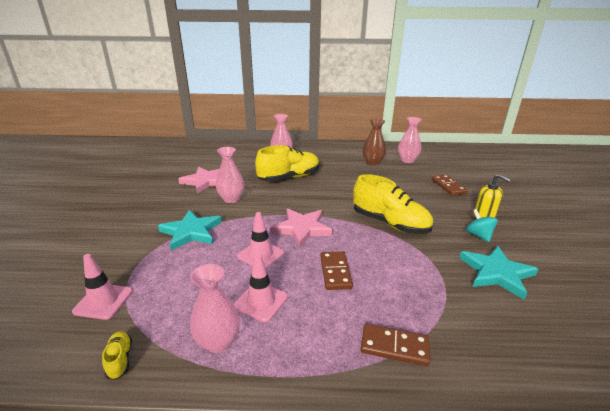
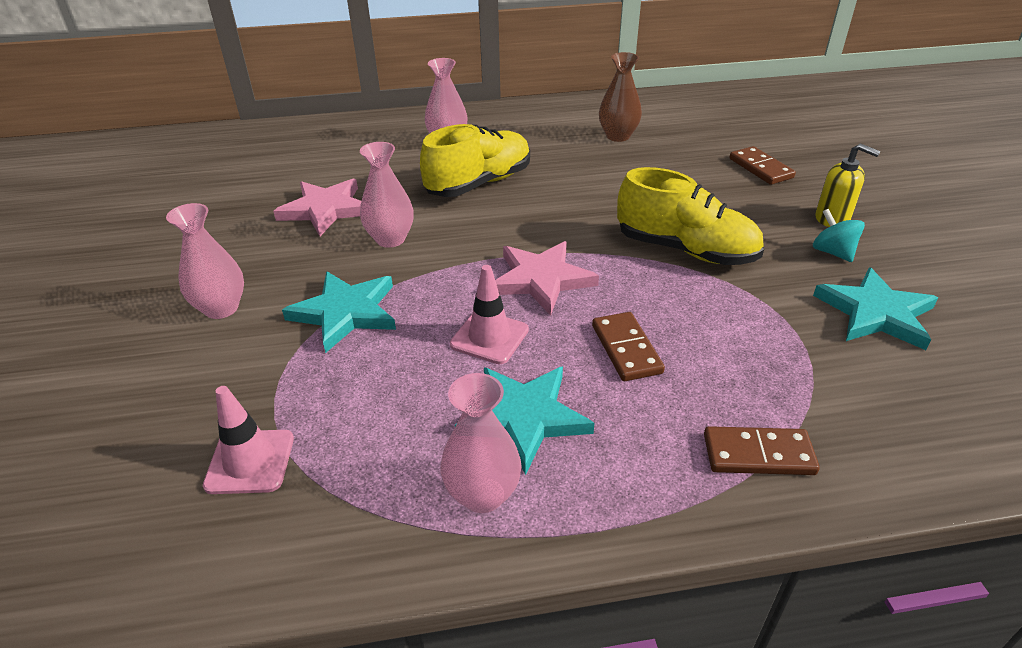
camera: 10 degrees left, 10 degrees up
(120, 360) = (332, 552): yellow shoe -> none
(261, 301) = (524, 418): pink traffic cone -> turquoise star
(407, 160) = (676, 125): pink vase -> pink vase (221, 308)

